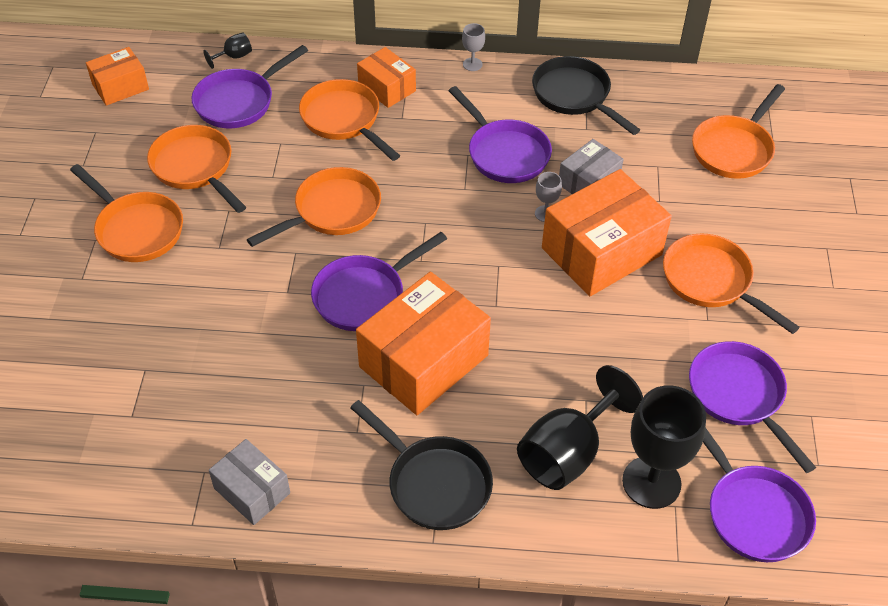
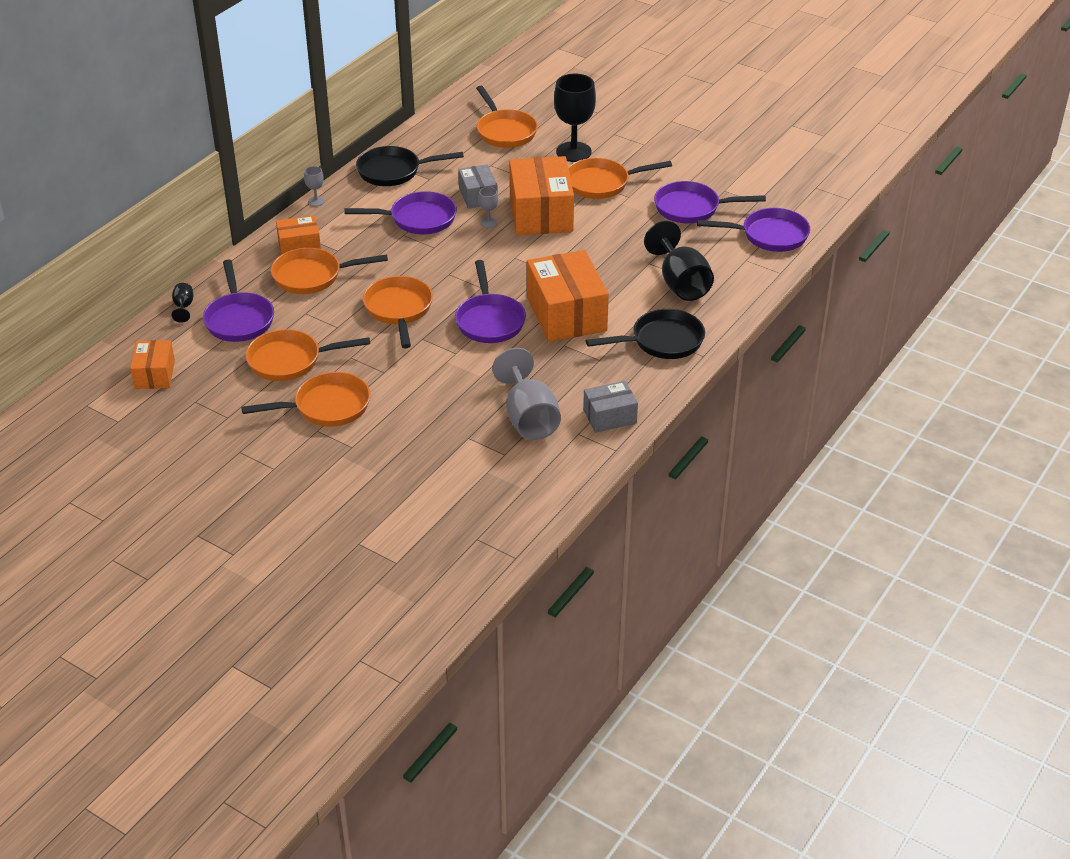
camera: 60 degrees left, 10 degrees down
(207, 410) = (529, 418): none -> grey goblet
(651, 482) = (724, 262): black goblet -> black goblet (573, 152)

